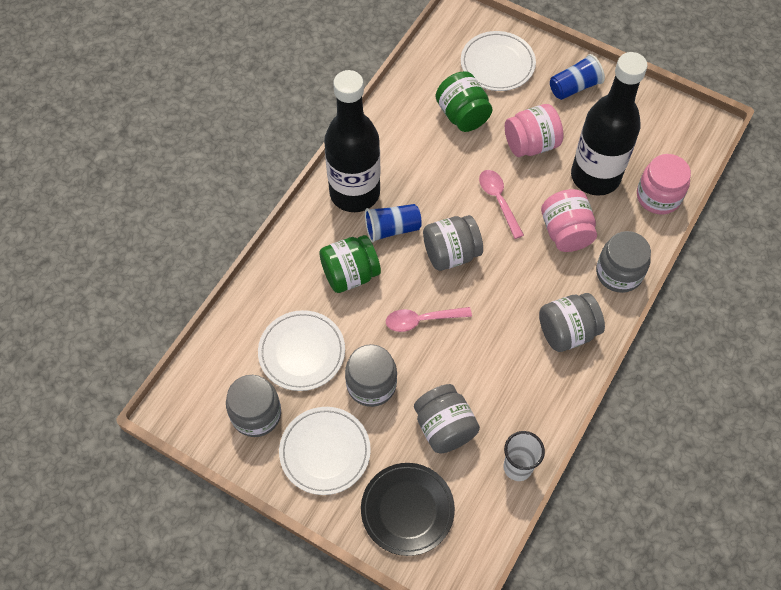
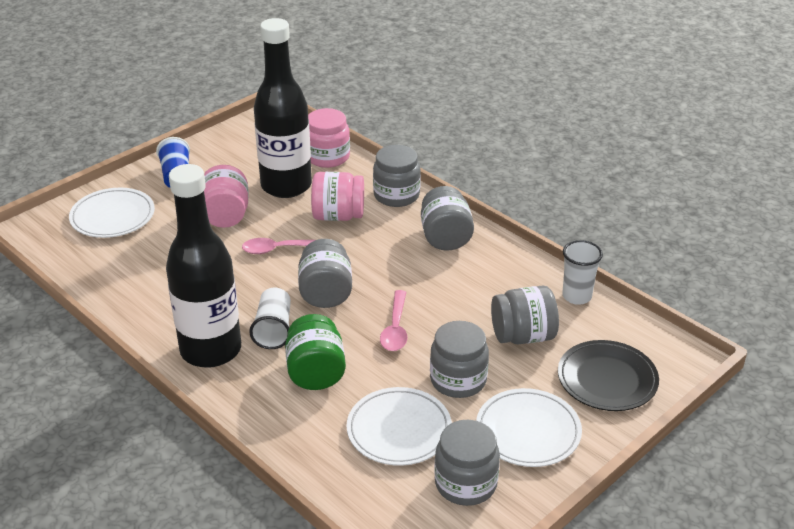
camera: 75 degrees left, 25 degrees down
(392, 229) = (273, 329): blue cup -> white cup
(462, 115) = (160, 252): green jar -> none

